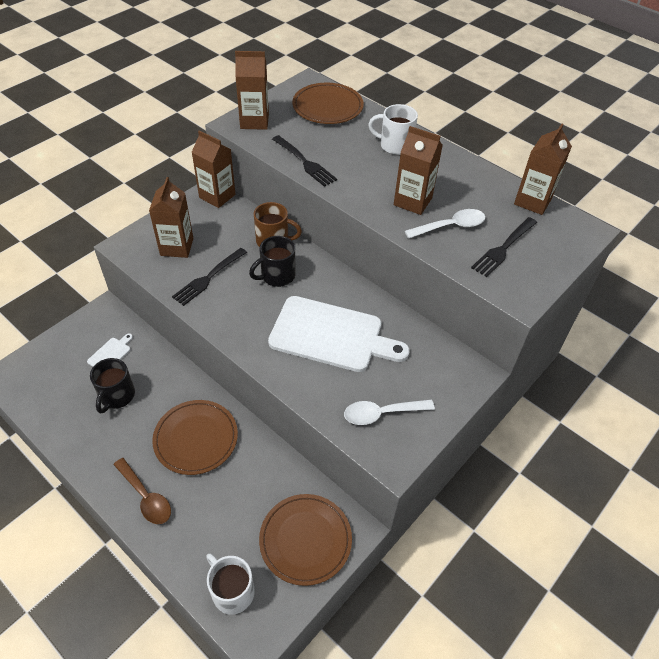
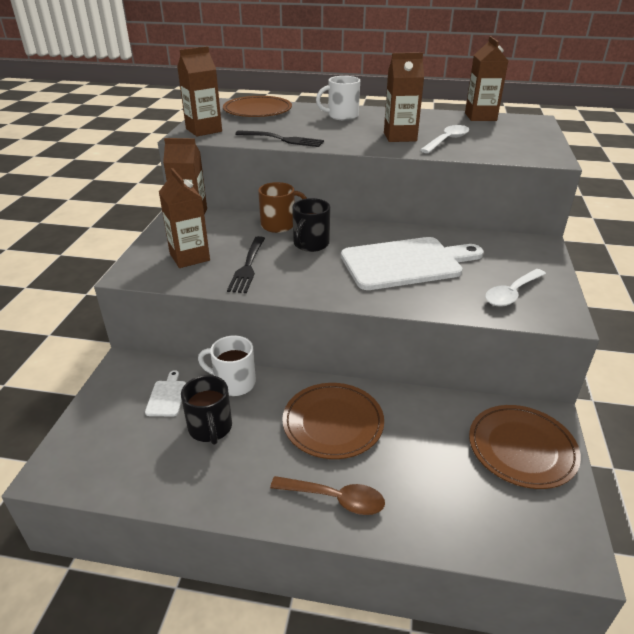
camera: 30 degrees left, 15 degrees down
(232, 591) = (511, 530): white mug -> white mug (233, 383)
(503, 248) = (499, 140): black fork -> none

